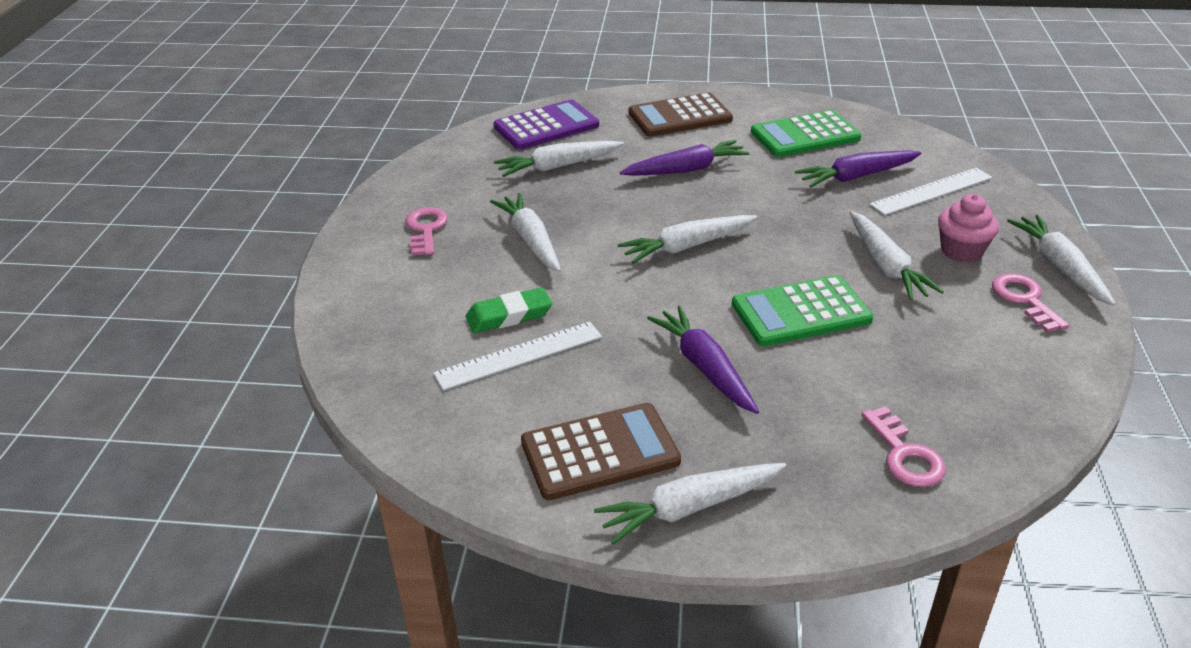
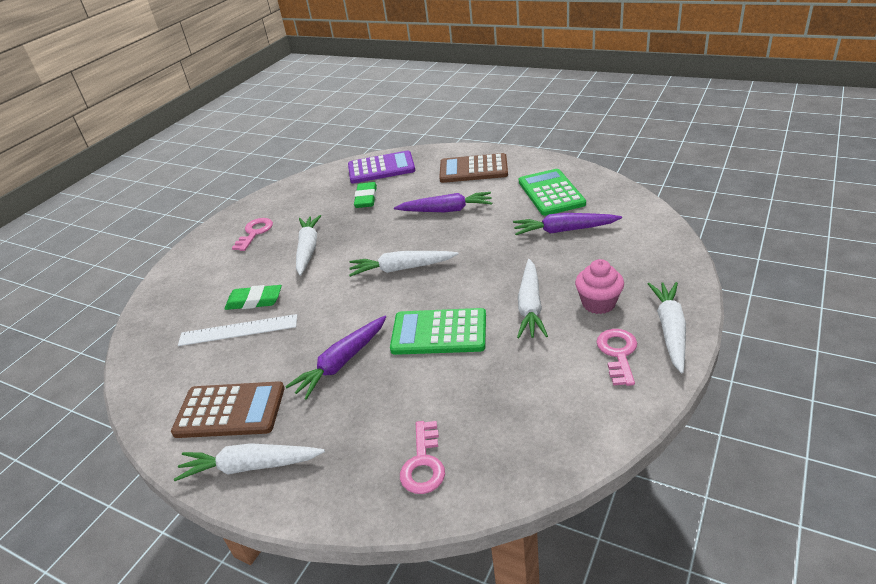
camera: 25 degrees right, 0 degrees up
(558, 166) = (366, 198): white carrot -> green eraser
(704, 367) = (342, 362): purple carrot -> purple carrot turned 135 degrees counterclockwise
(805, 135) = (551, 193): green calculator -> green calculator turned 75 degrees clockwise
(931, 191) = (613, 249): white ruler -> none

